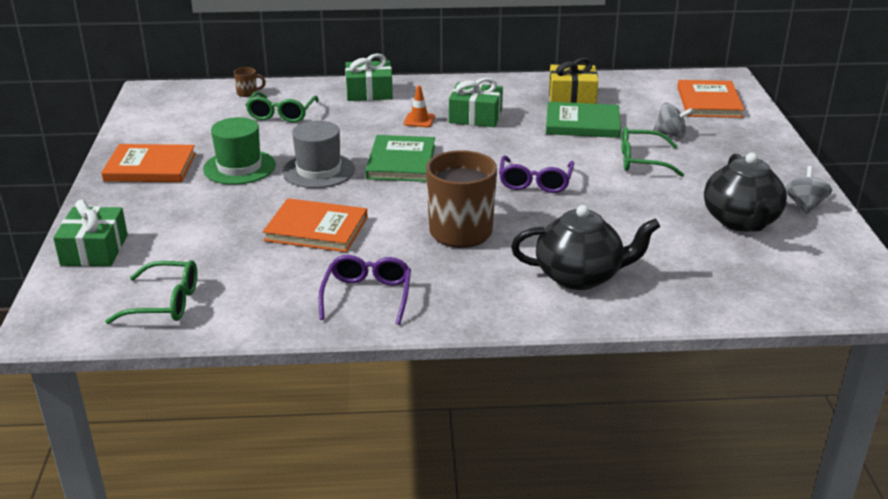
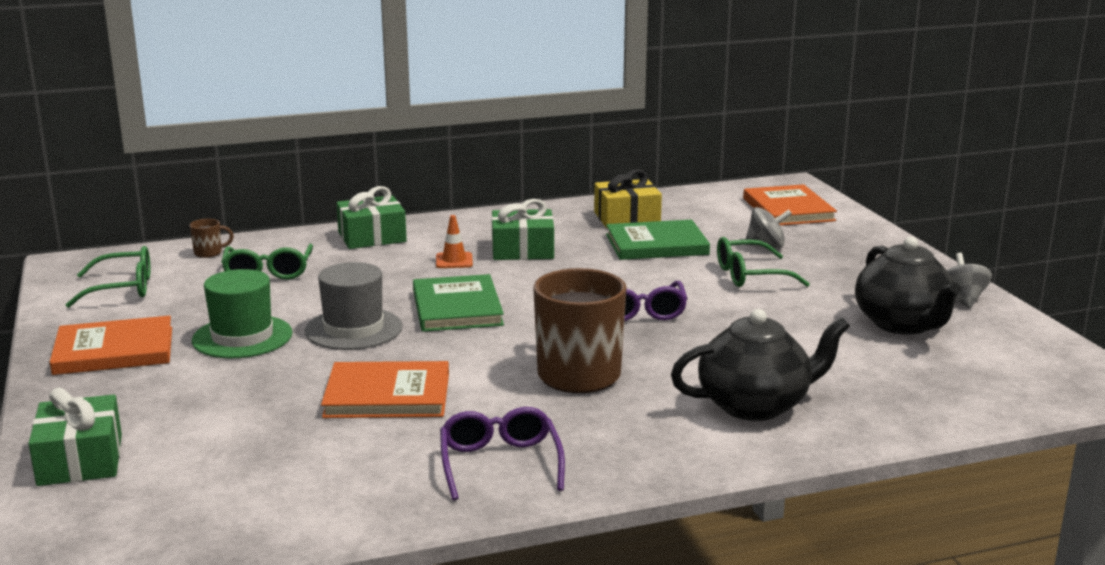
camera: 15 degrees left, 10 degrees down
(164, 303) = (218, 511): green glasses -> green glasses (121, 289)

